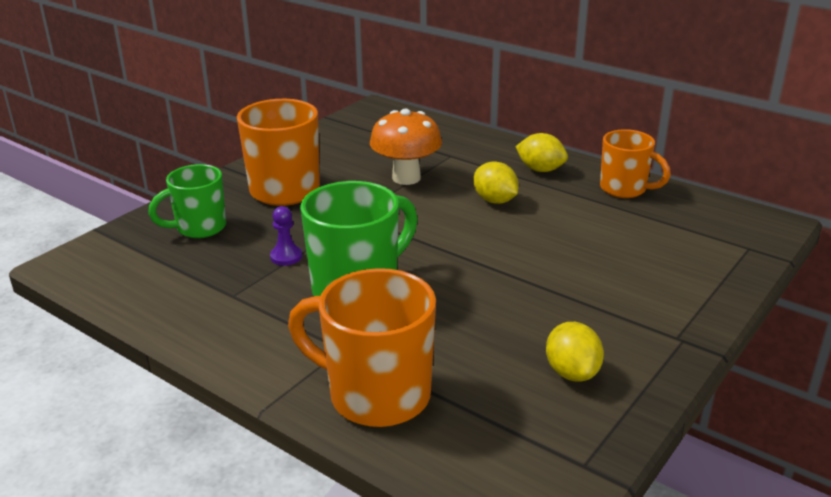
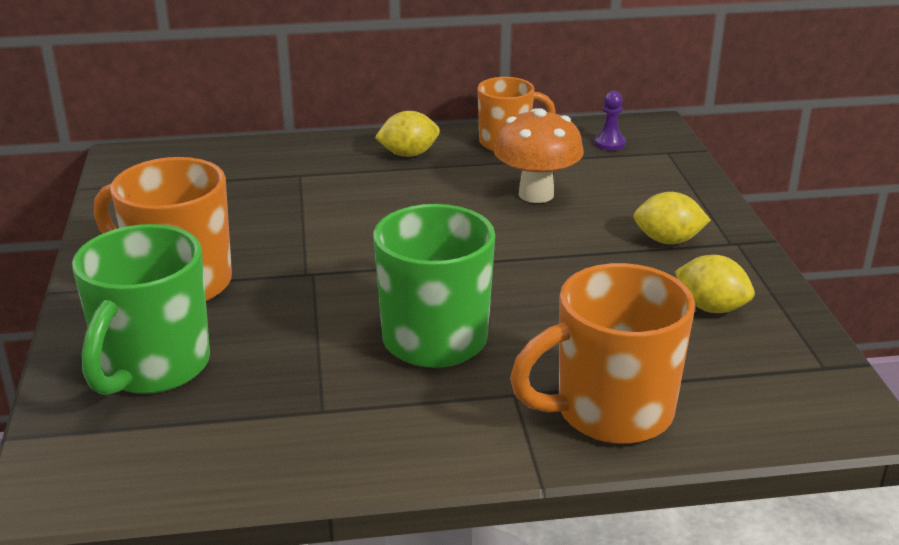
camera: 45 degrees left, 0 degrees up
(199, 228) = (152, 368): green mug -> green mug, size x1.55
(286, 257) = (309, 346): purple pawn -> purple pawn (609, 143)
(406, 178) = (294, 214): orange mushroom -> orange mushroom (536, 194)
(495, 200) = (416, 199): yellow lemon -> yellow lemon (668, 240)

